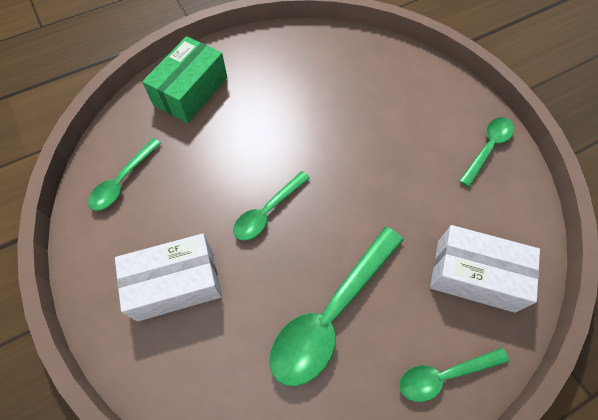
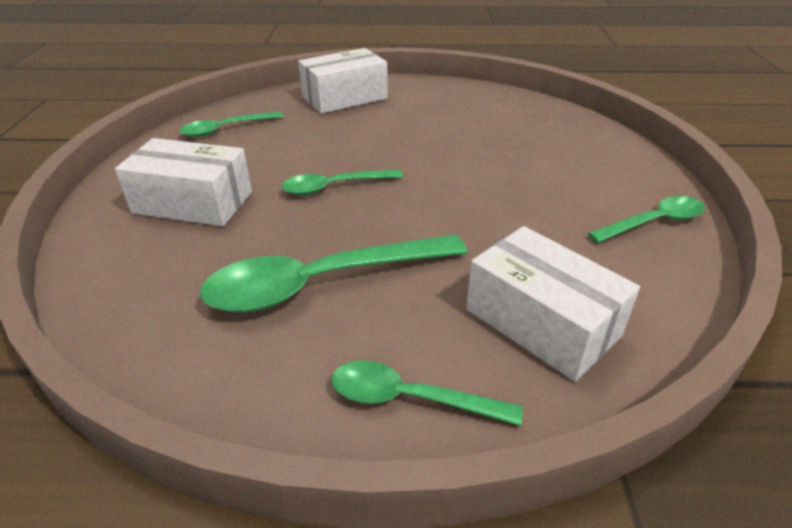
camera: 30 degrees right, 25 degrees down
(191, 91) = (345, 98): green box -> white box

